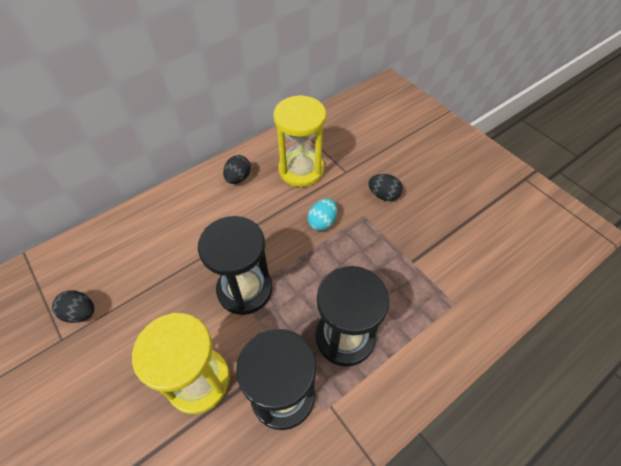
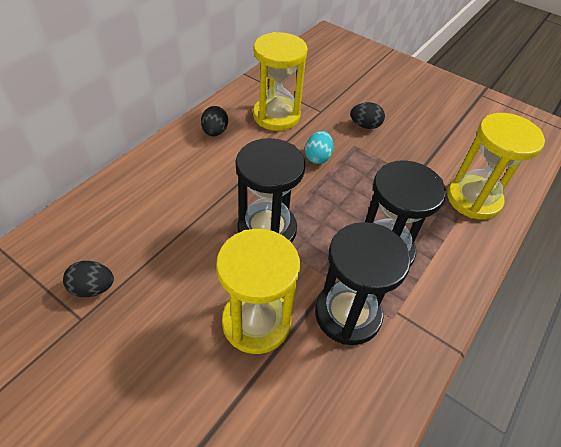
camera: 20 degrees left, 5 degrees down
(462, 300) = (473, 199): none -> yellow hourglass

